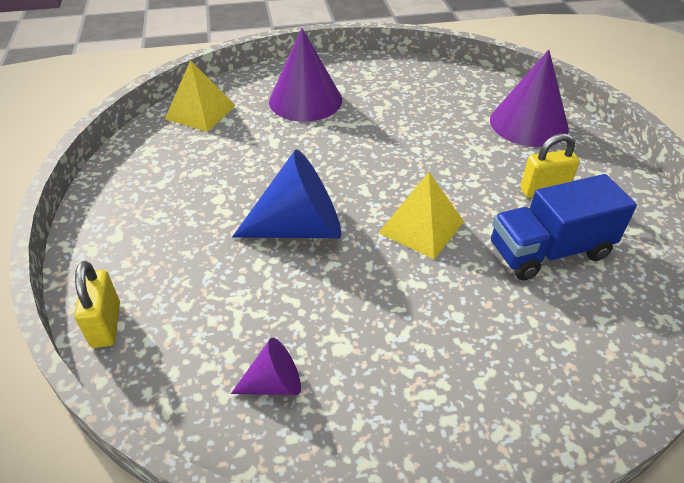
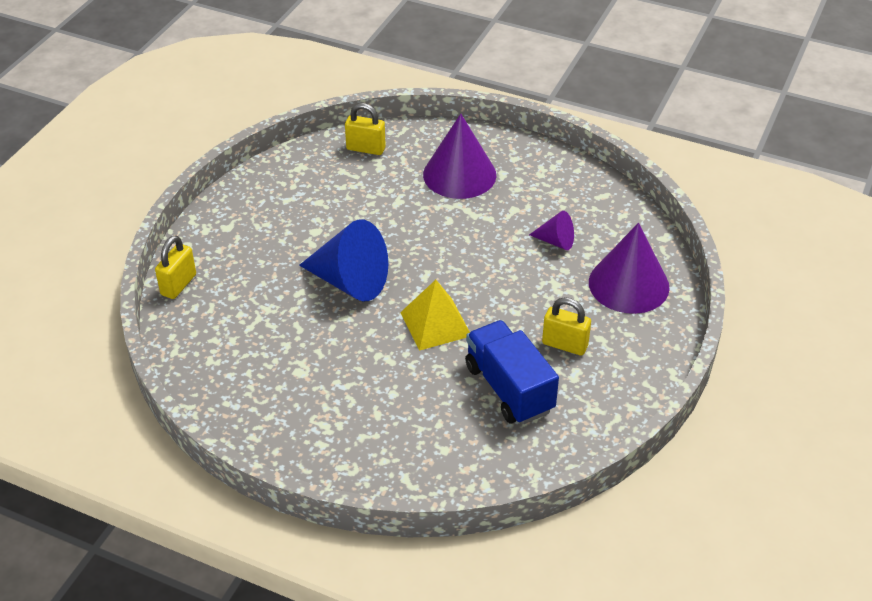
camera: 35 degrees right, 0 degrees up
(200, 112) = (366, 149): yellow pyramid -> yellow padlock
(274, 383) = (243, 370): purple cone -> purple cone (556, 241)
(549, 251) = (509, 388): blue truck -> blue truck turned 45 degrees clockwise

